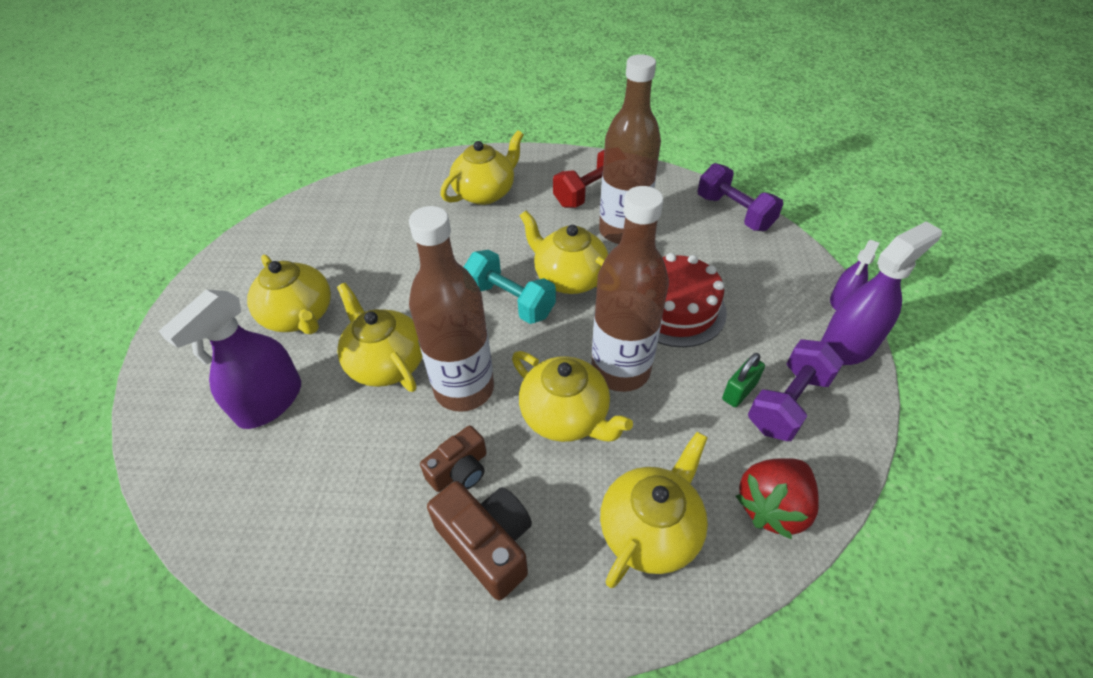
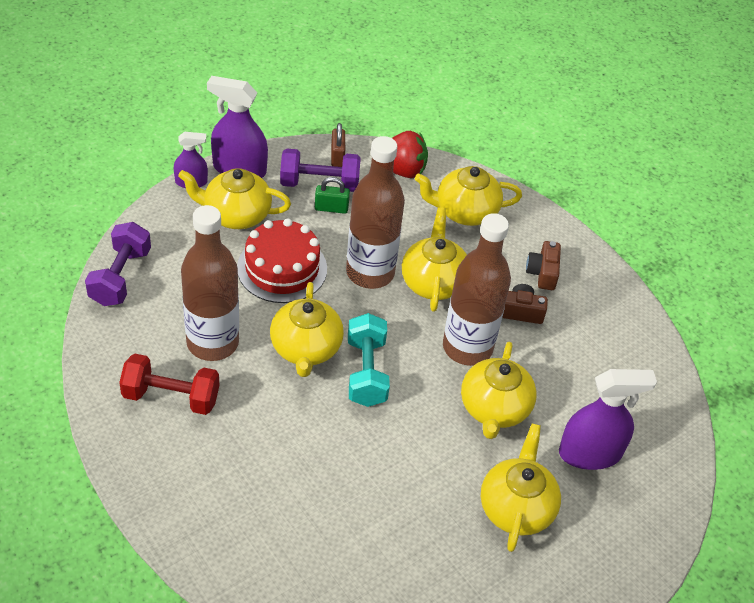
camera: 135 degrees left, 0 degrees up
(485, 193) = (241, 487): yellow teapot -> yellow teapot (236, 215)
(487, 543) = (542, 273): brown camera -> brown camera, size x0.66
(833, 449) = (337, 156): none -> brown padlock

